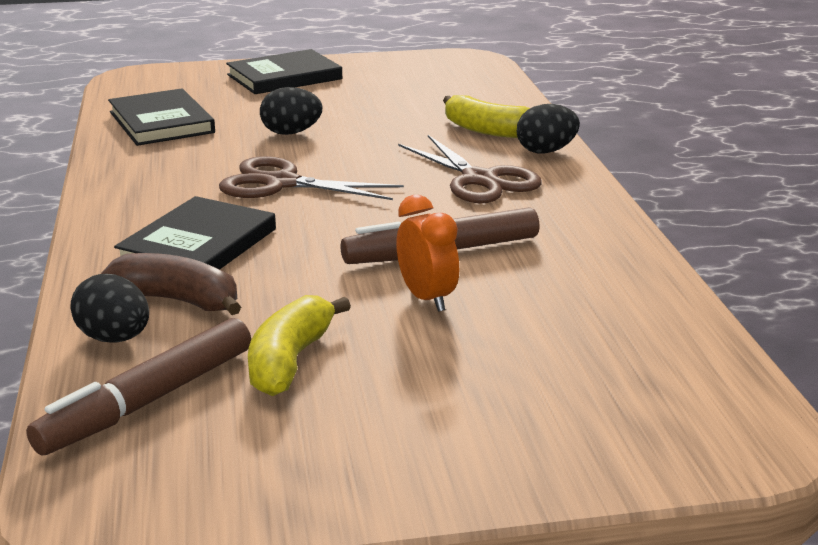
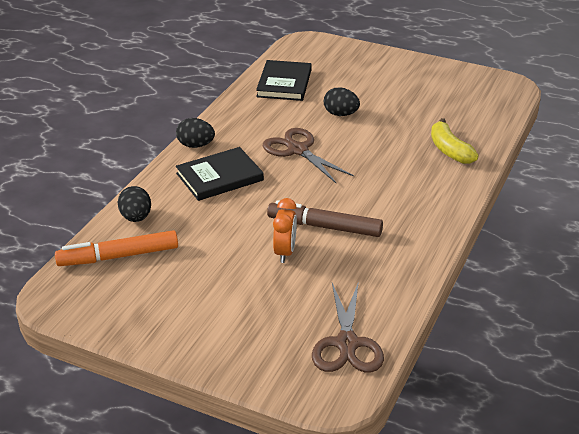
camera: 35 degrees right, 10 degrees up
(148, 401) = (118, 256): brown marker -> orange marker
(178, 300) = (179, 207): brown banana -> none
(284, 77) = (383, 67): black book -> none
(289, 361) = (190, 261): yellow banana -> none
(480, 180) = (401, 186): brown scissors -> brown scissors (347, 344)
(546, 151) = (463, 178): black egg -> black egg (196, 145)

